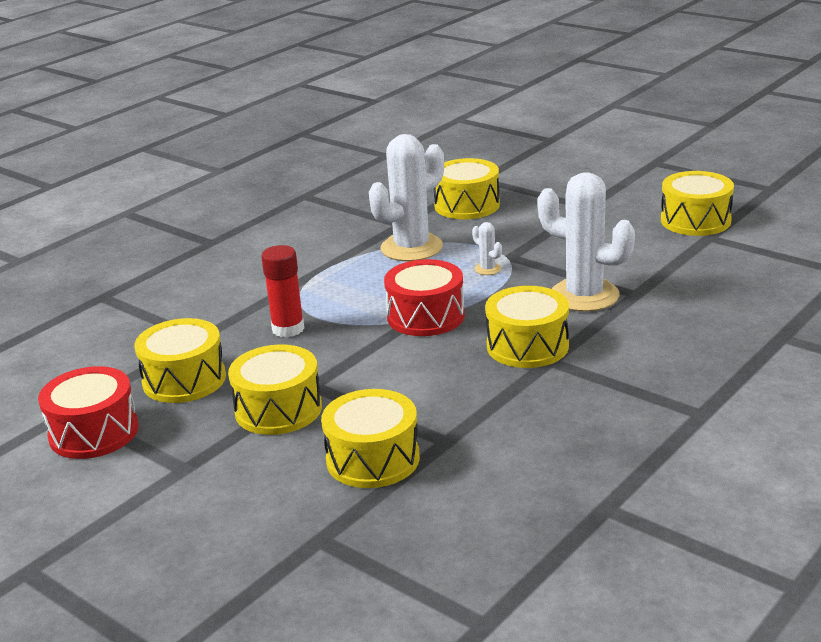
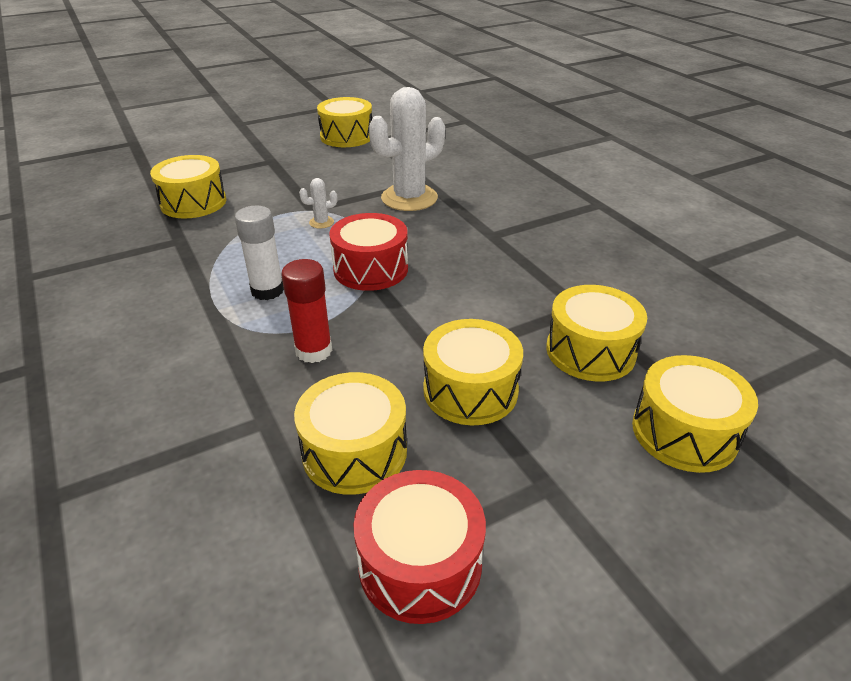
camera: 70 degrees left, 10 degrees up
(355, 284) = (267, 290): none -> white glue stick
(411, 248) = (235, 246): white cactus -> none
(527, 346) = (463, 238): yellow drum -> yellow drum (684, 432)

